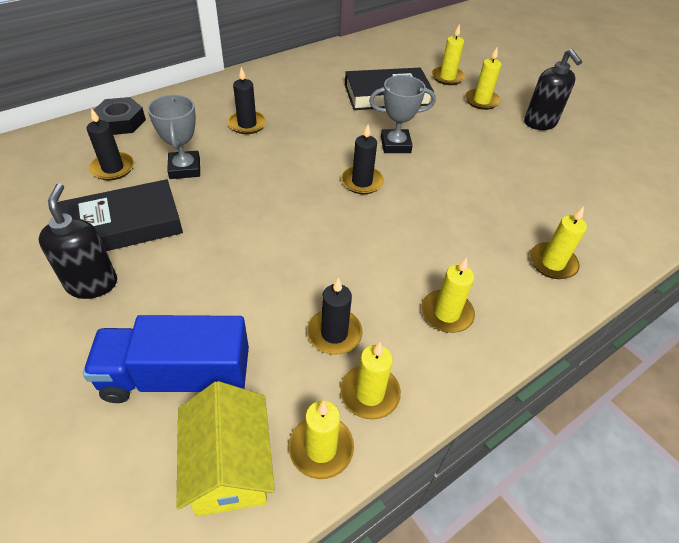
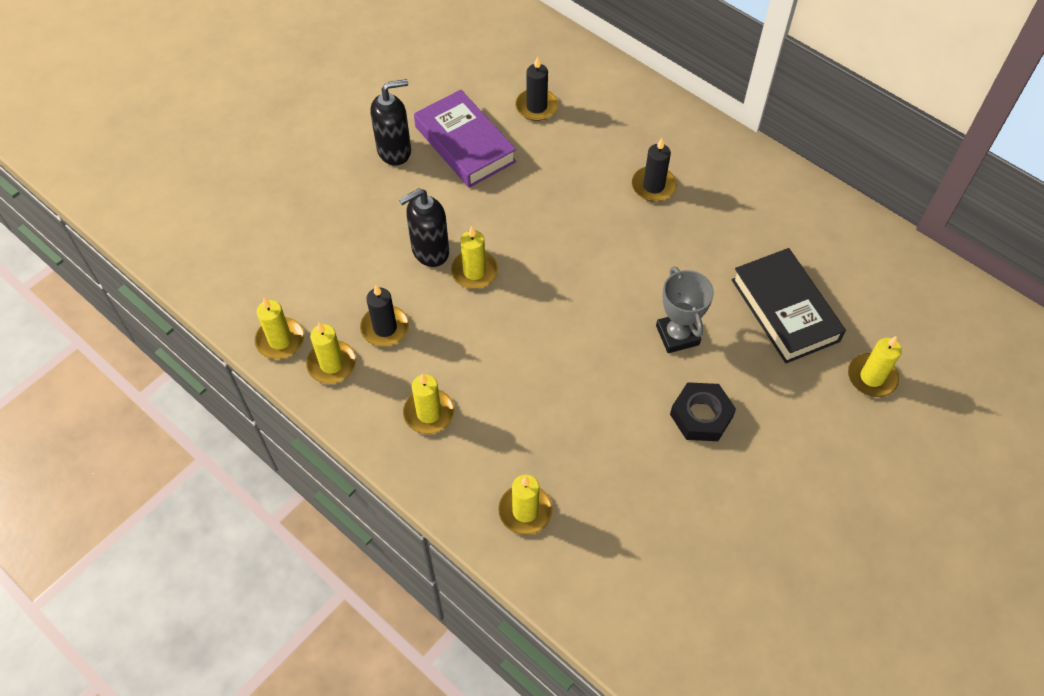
camera: 80 degrees right, 10 degrees up
(121, 122) = (610, 83): black nut -> black nut (701, 416)
(123, 225) = (465, 144): black book -> purple book
(177, 377) = (322, 235): blue truck -> none
(185, 168) = (557, 159): grey trophy -> none
(230, 466) = (259, 288): yellow house -> none
(362, 182) = (594, 313): black candle -> none
(481, 101) = (829, 425): yellow candle -> yellow candle (474, 271)
(540, 123) = (806, 504): black soap dispenser -> black soap dispenser (430, 251)

